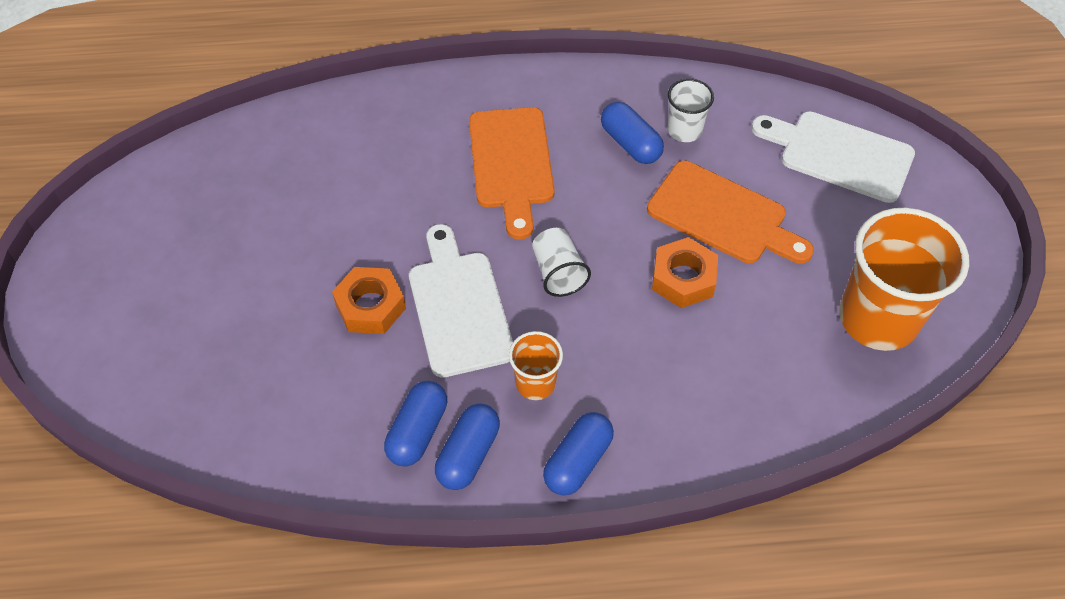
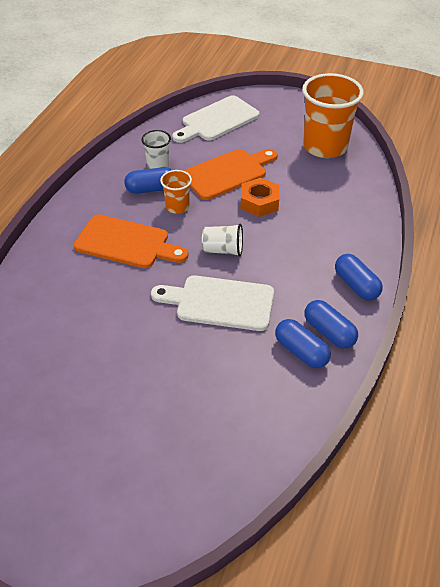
camera: 65 degrees left, 10 degrees down
(370, 306) = (192, 346): orange nut -> none
(535, 383) = (295, 286): orange cup -> orange cup (177, 207)

